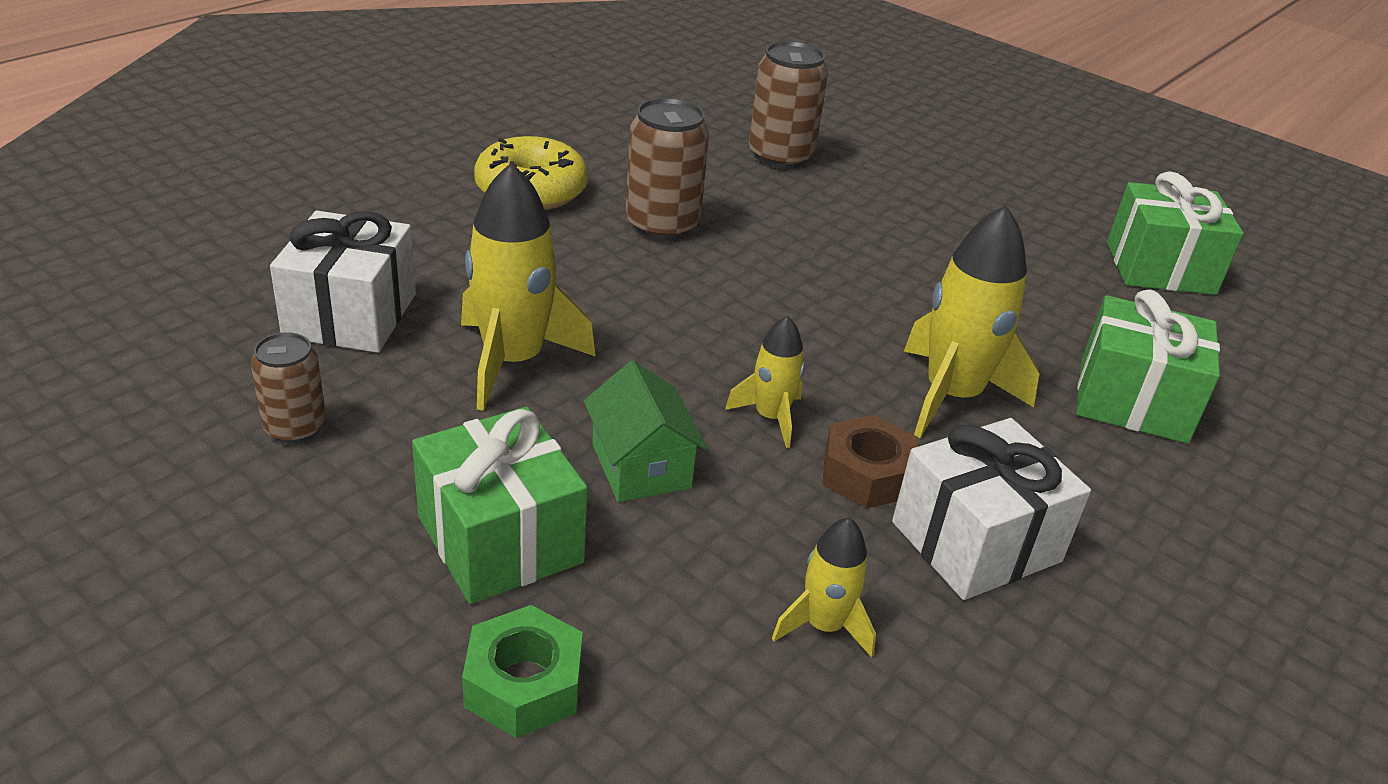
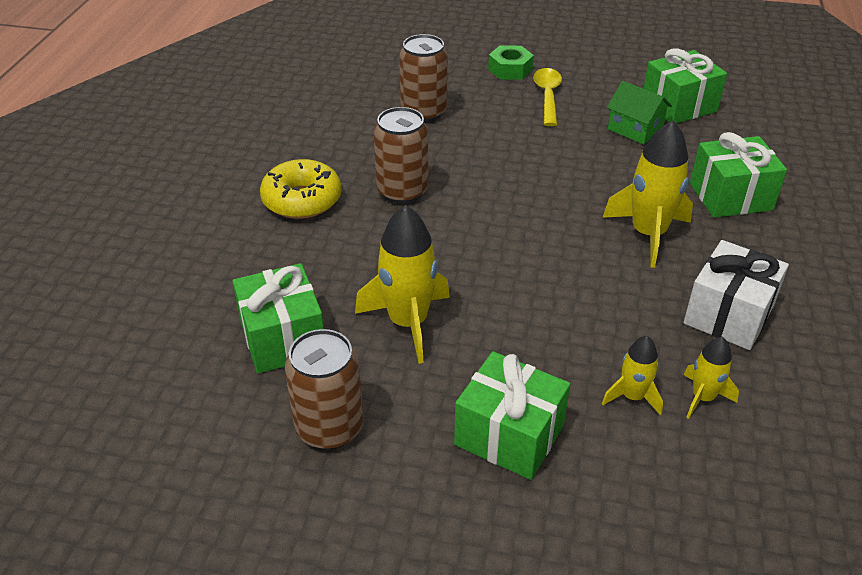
camera: 25 degrees left, 5 degrees up
(295, 428) = (329, 427): brown can -> brown can, size x1.63
(350, 315) = (283, 338): white gift -> green gift
(524, 684) = (599, 507): green nut -> green nut (510, 69)
(641, 466) = (538, 354): green house -> green house (635, 129)
(770, 417) = (574, 291): yellow rocket -> yellow rocket (632, 397)
(867, 474) = (649, 302): brown nut -> none
(969, 194) = (547, 96): none -> yellow spoon

